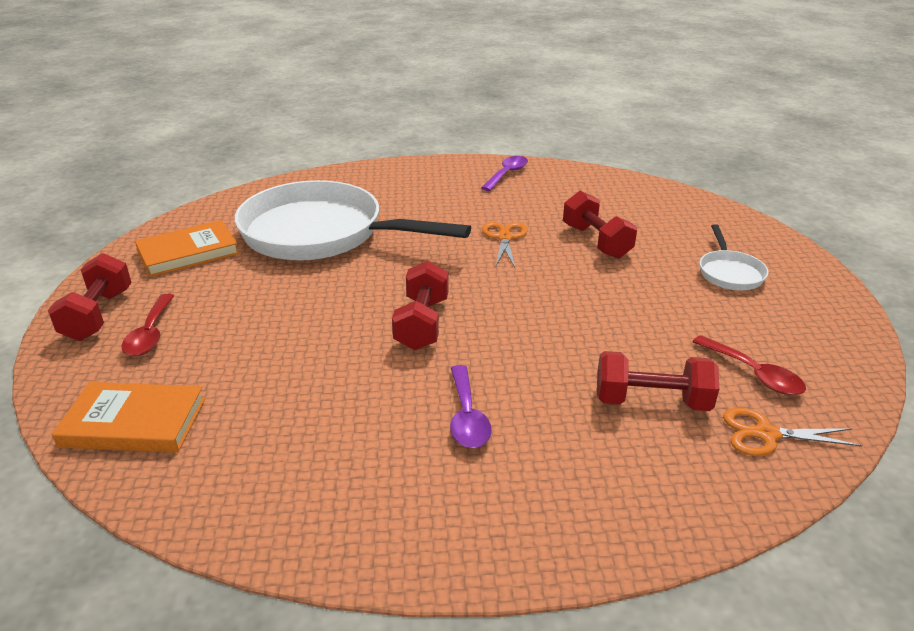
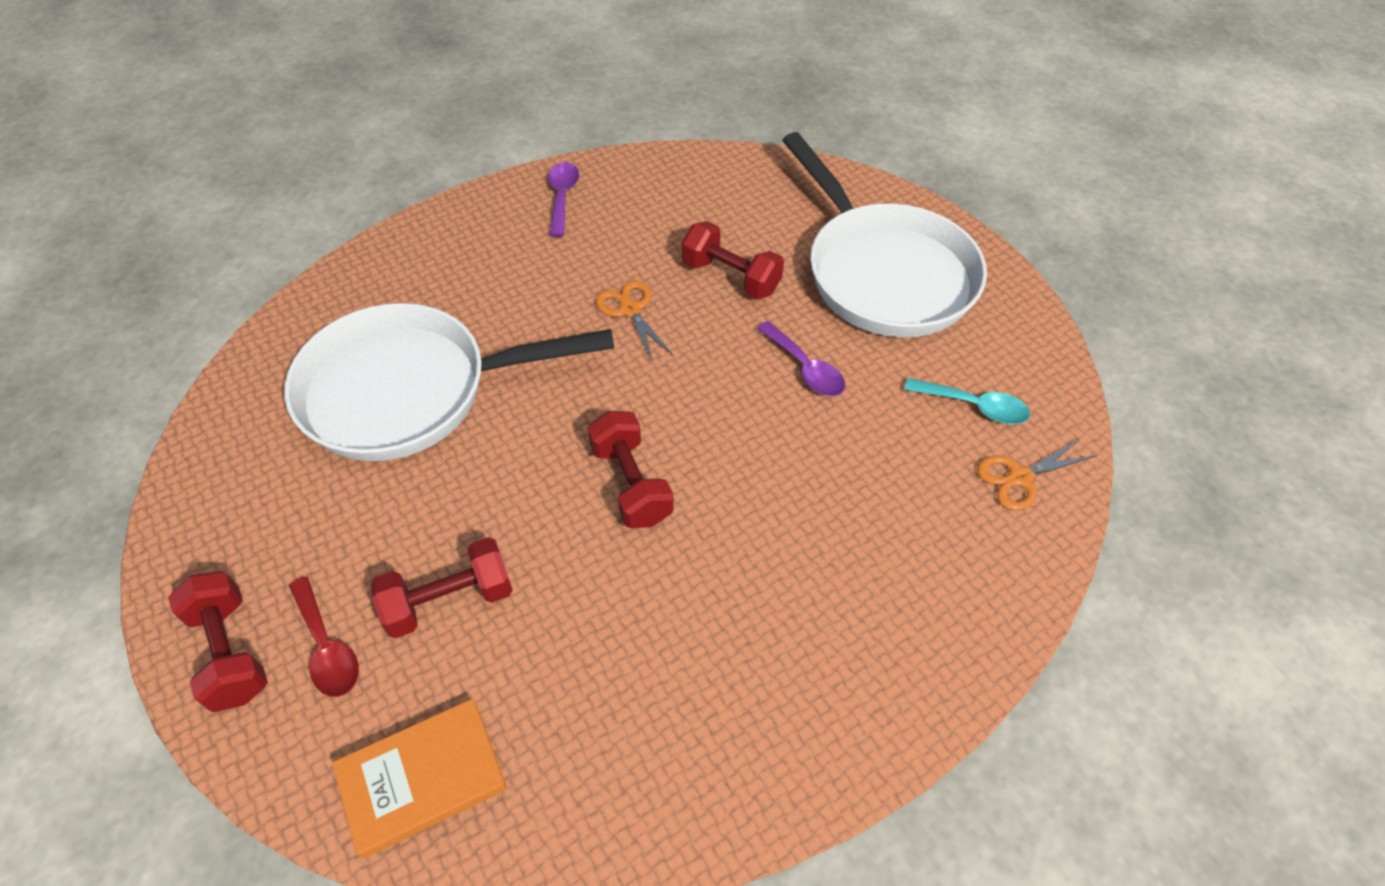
camera: 30 degrees left, 20 degrees up
(188, 252) = (259, 496): orange book -> none
(467, 416) = (760, 588): purple spoon -> purple spoon (805, 368)
(651, 401) = (910, 484): red dumbbell -> red dumbbell (449, 600)
(729, 273) = (884, 273): white pan -> white pan, size x2.36
(753, 374) = (974, 406): red spoon -> turquoise spoon

